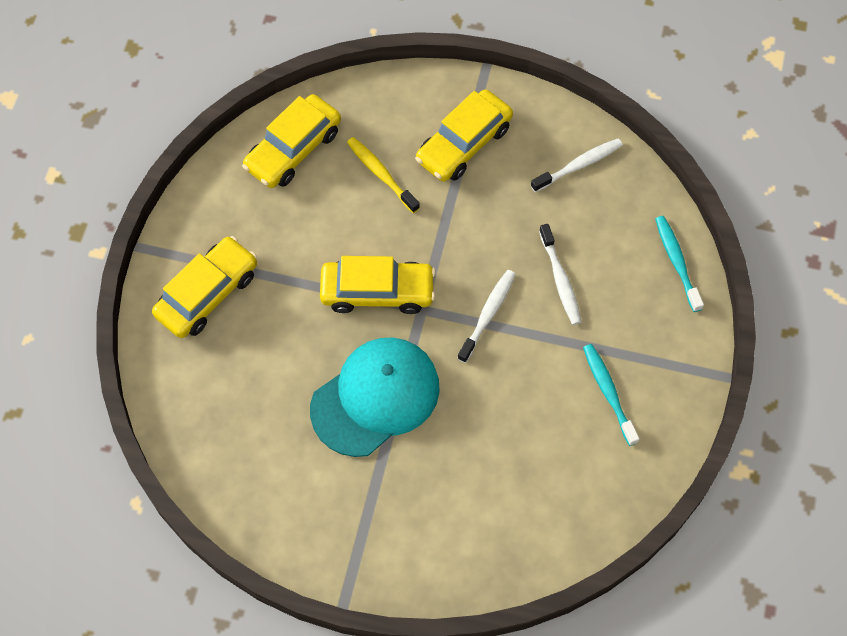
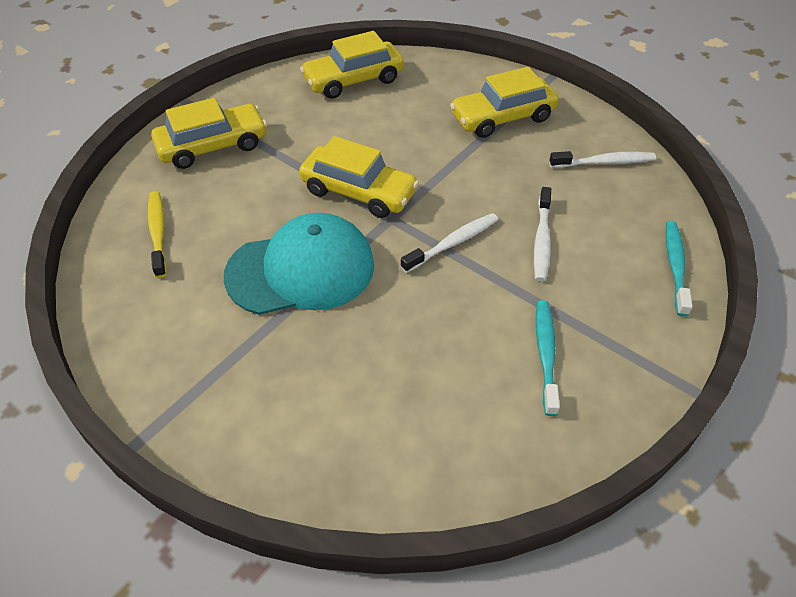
camera: 25 degrees right, 15 degrees down
(381, 174) = (416, 115): yellow toothbrush -> yellow toothbrush (158, 233)

